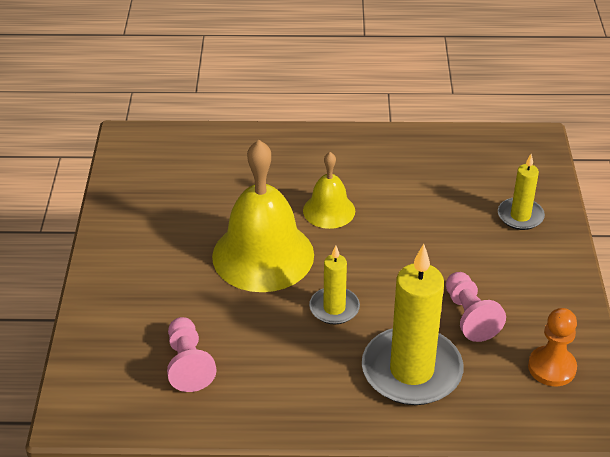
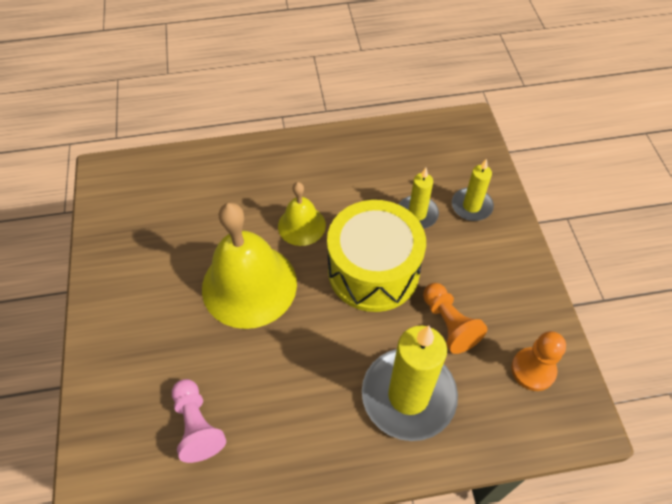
camera: 10 degrees left, 15 degrees up
(334, 308) = (325, 335): yellow candle -> yellow candle (417, 214)
(398, 259) = (373, 270): none -> yellow drum
(469, 316) = (449, 324): pink pawn -> orange pawn

